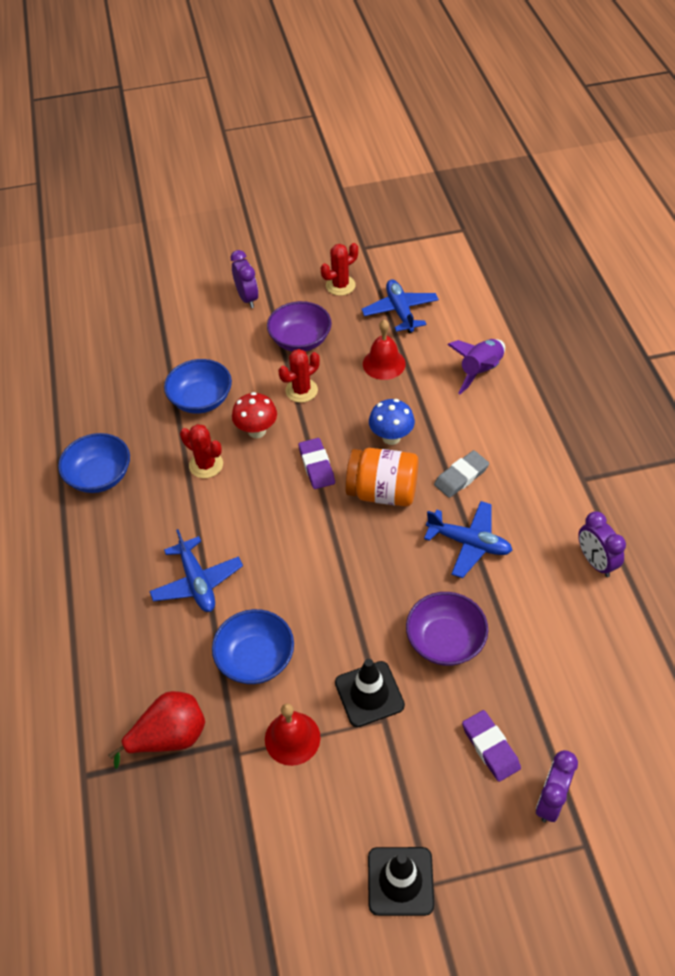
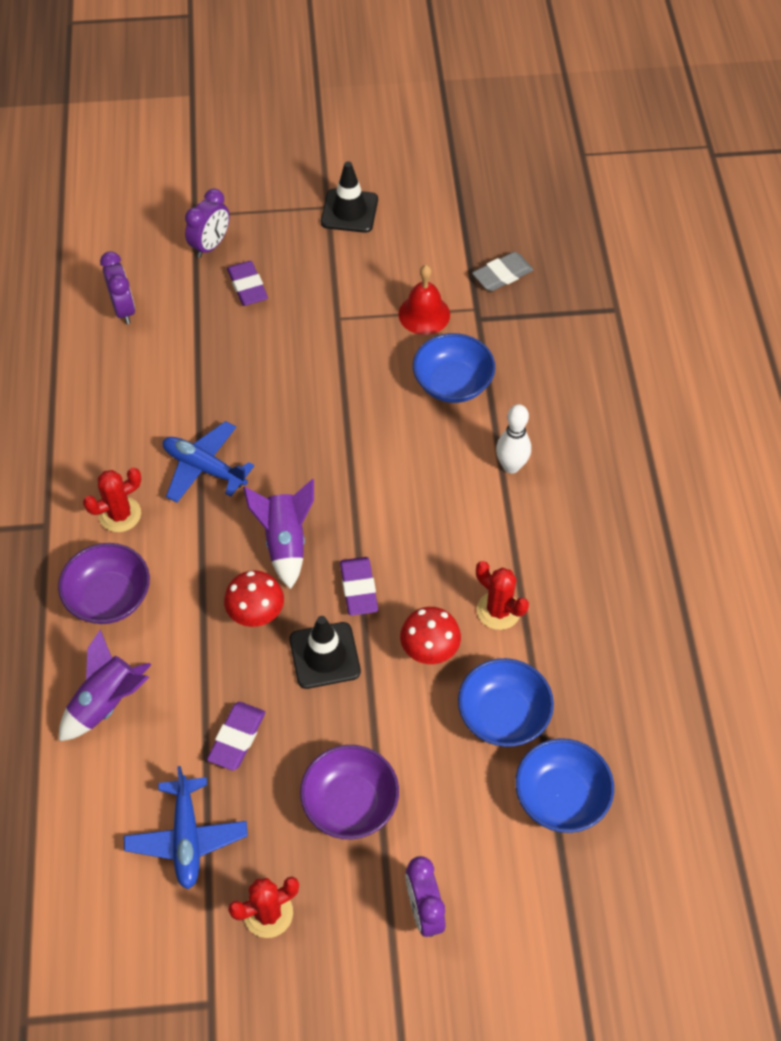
camera: 175 degrees left, 5 degrees up
(100, 476) = (634, 614): blue bowl -> blue bowl (561, 797)
(169, 737) = (538, 328): red pear -> none
(197, 582) = (511, 466): blue plane -> white bowling pin
(301, 390) = (361, 708): red cactus -> red cactus (120, 514)
(369, 694) = (346, 340): black traffic cone -> black traffic cone (324, 655)
(382, 492) = (285, 542): orange jar -> purple rocket
(384, 363) = (237, 738): red bell -> purple eraser
(391, 437) = (256, 615): blue mushroom -> red mushroom
(445, 641) = (261, 375): purple bowl -> purple bowl (109, 597)
(461, 476) = (186, 549): grey eraser -> grey eraser (502, 275)
(595, 562) = (78, 430): purple clock -> purple clock (123, 309)

